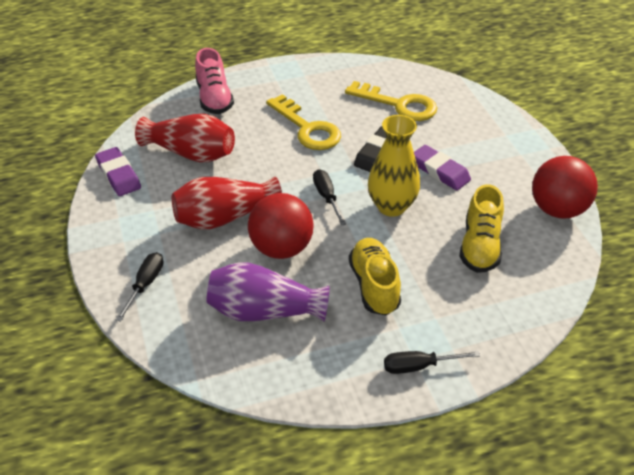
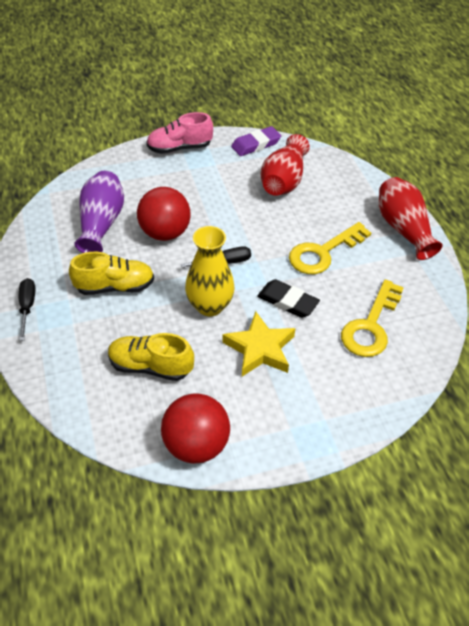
camera: 90 degrees right, 5 degrees up
(145, 284) = (138, 165): black screwdriver -> none
(214, 98) = (363, 191): pink shoe -> pink shoe (179, 148)
(224, 217) = (204, 201): red vase -> red vase (403, 229)
(440, 171) = (260, 349): purple eraser -> yellow star

